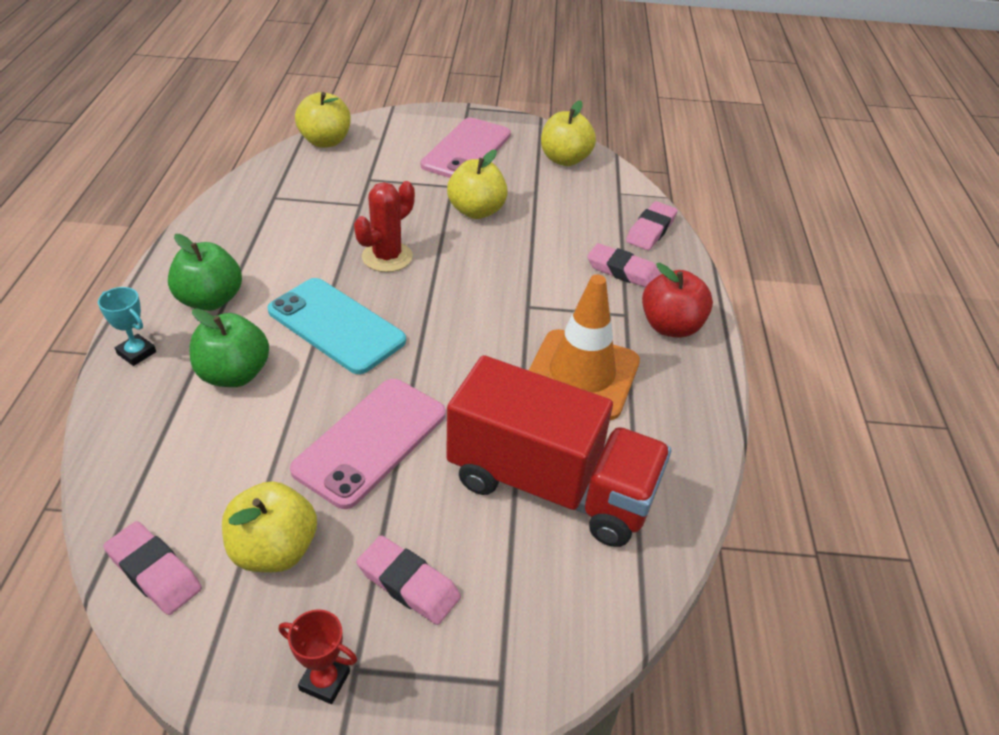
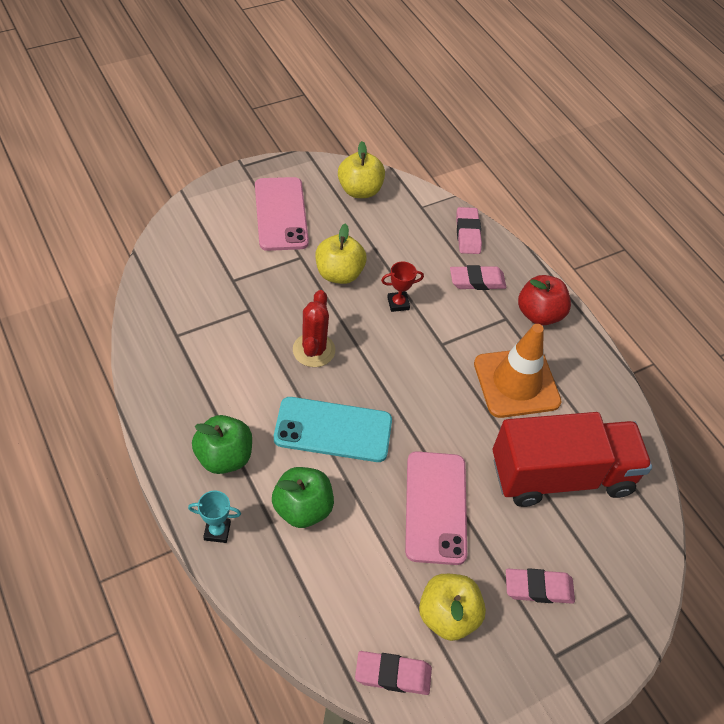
camera: 35 degrees left, 10 degrees up
(324, 680) = (545, 673): red trophy -> red trophy (398, 303)
(325, 141) = (163, 256): yellow apple -> none

